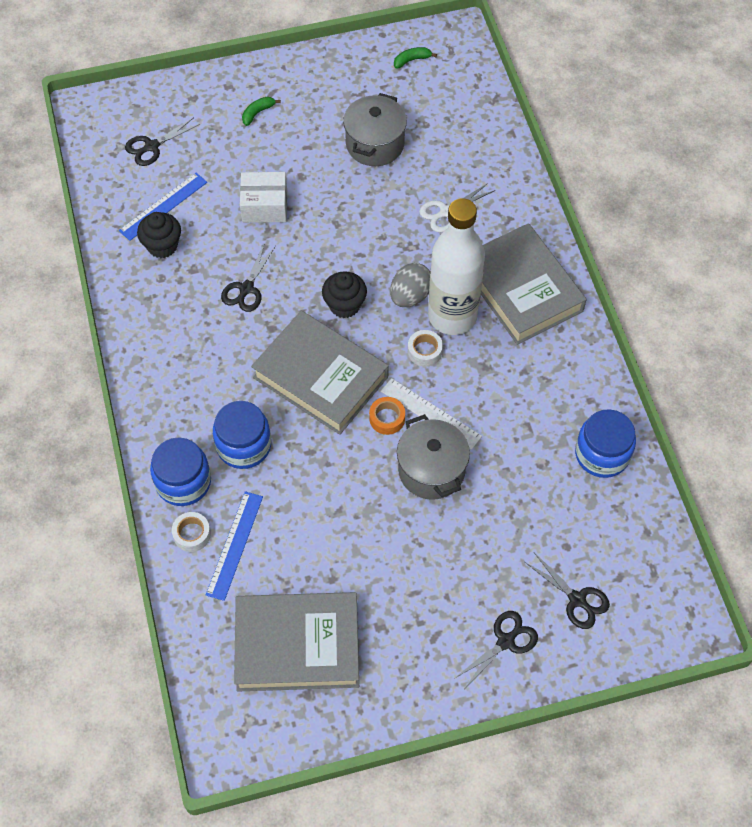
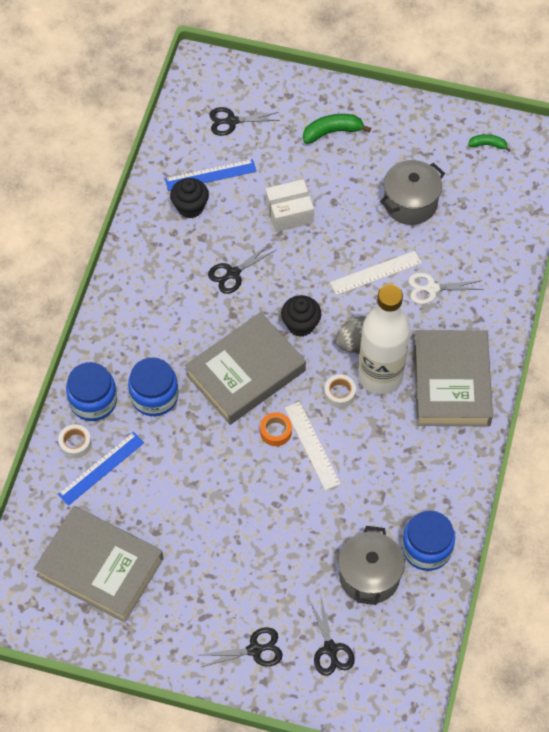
camera: 30 degrees right, 0 degrees up
(257, 113) = (332, 132): green banana -> green banana, size x1.63
(264, 206) = (289, 212): white box -> white box turned 45 degrees counterclockwise
(321, 377) = (245, 373): grey book -> grey book turned 75 degrees clockwise
(384, 223) = (375, 273): none -> white ruler
(431, 470) = (284, 490): grey pot -> grey pot (369, 576)

